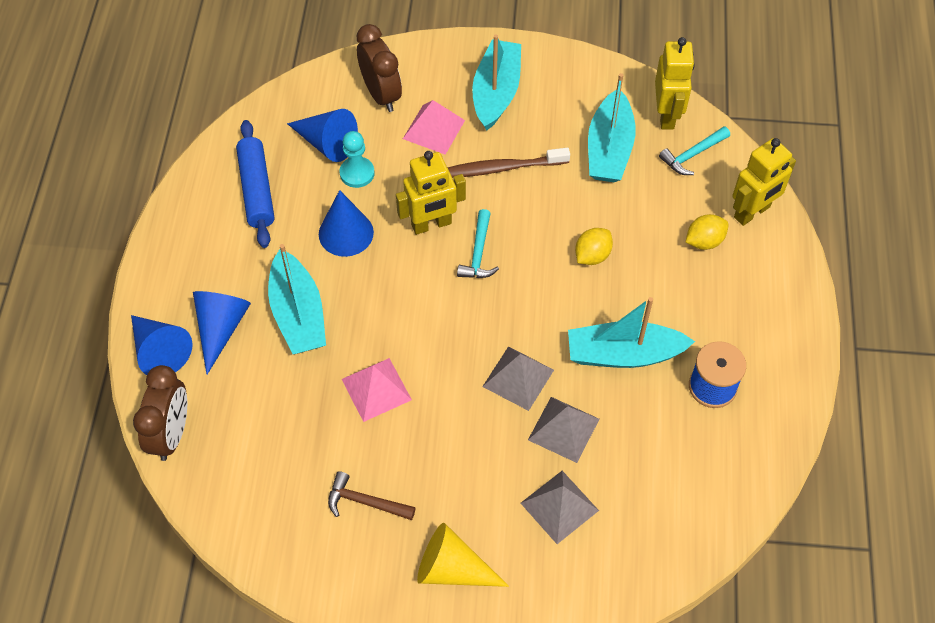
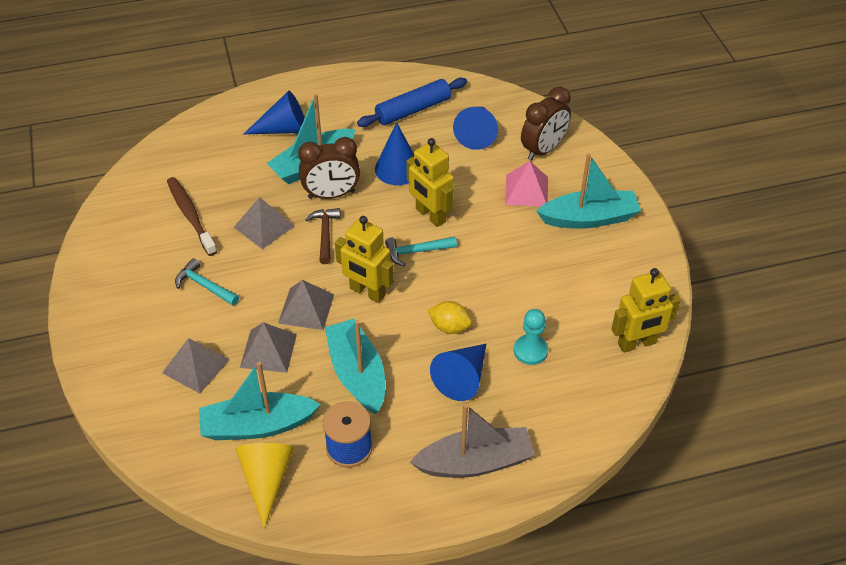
camera: 70 degrees right, 10 degrees down
(160, 351) = (253, 106): blue cone -> blue cone (462, 378)
(172, 434) = (190, 132): brown clock -> brown clock (331, 195)
(357, 173) = (457, 158): turquoise pawn -> turquoise pawn (530, 351)
(365, 502) = (166, 248): brown hammer -> brown hammer (325, 234)
(376, 389) = (264, 226): pink pyramid -> grey pyramid
(452, 569) = (124, 313): yellow cone -> yellow cone (266, 479)
(501, 168) = (510, 243): brown toothbrush -> brown toothbrush (191, 215)
(609, 149) = (573, 310): turquoise boat -> turquoise boat (257, 426)
(692, 155) = (601, 374): turquoise hammer -> turquoise hammer (205, 286)
(704, 241) = (505, 406): yellow lemon -> none
(752, 212) = (559, 437): yellow robot -> yellow robot (367, 292)
(760, 286) = (475, 462): none -> grey boat

